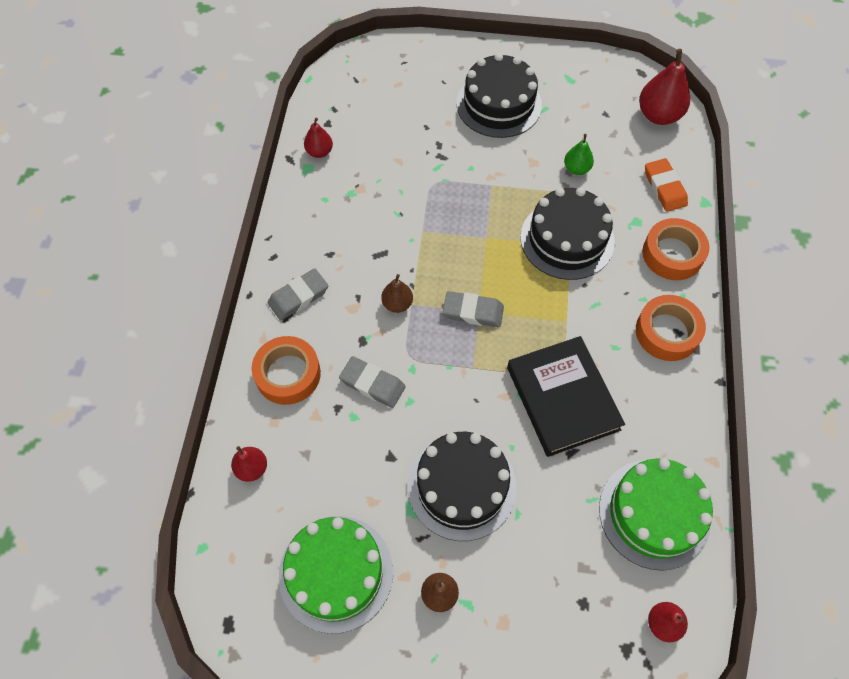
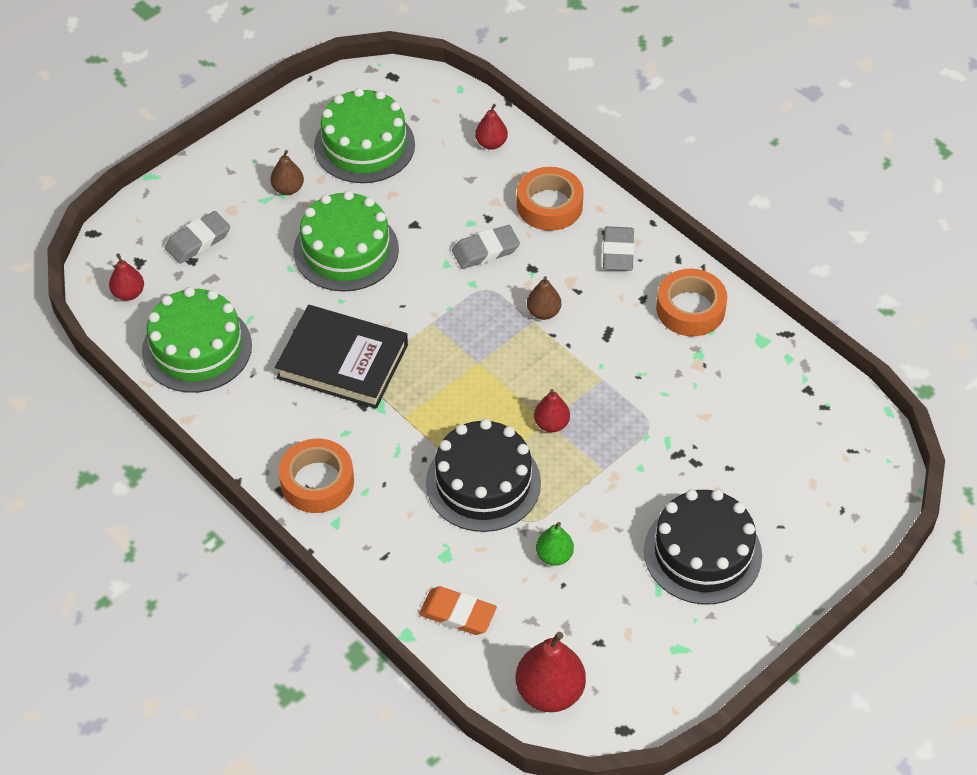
camera: 130 degrees right, 10 degrees down
(319, 152) = (774, 361): red pear -> red pear (551, 424)
(461, 486) = (346, 250): black cake -> green cake
(473, 311) = (482, 358): grey eraser -> grey eraser (198, 241)
(672, 254) = (382, 554): orange tape -> orange tape (690, 309)

